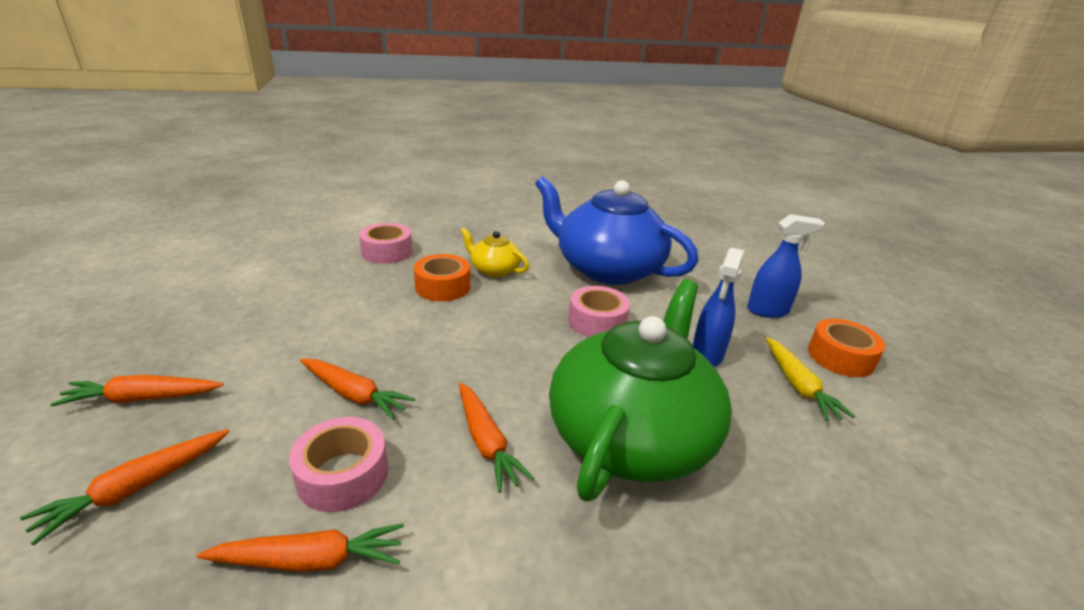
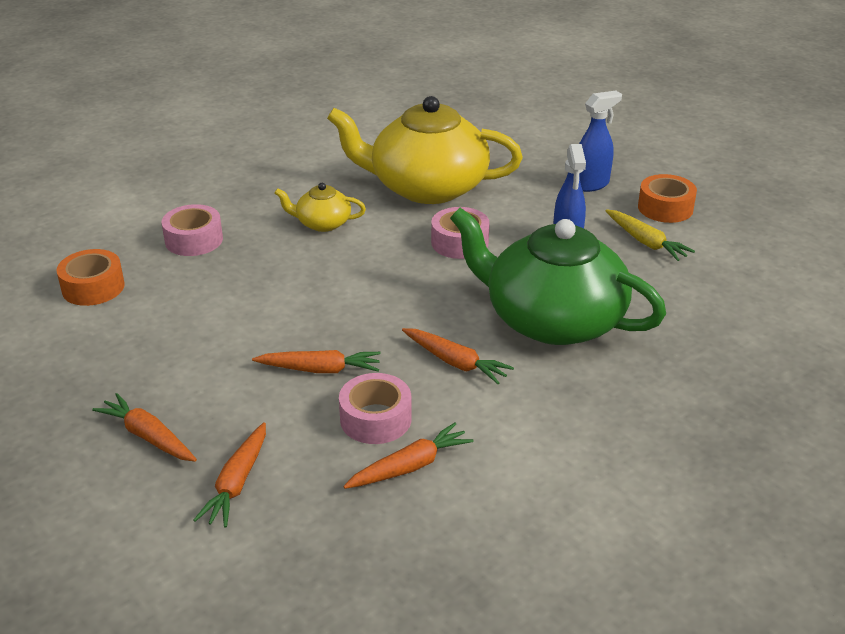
camera: 25 degrees left, 5 degrees up
(143, 398) = (148, 436): orange carrot -> orange carrot turned 75 degrees clockwise
(443, 287) = (292, 257): orange tape -> orange tape (93, 287)
(607, 269) = (427, 187): blue teapot -> yellow teapot
(632, 435) = (552, 320): green teapot -> green teapot turned 60 degrees counterclockwise

